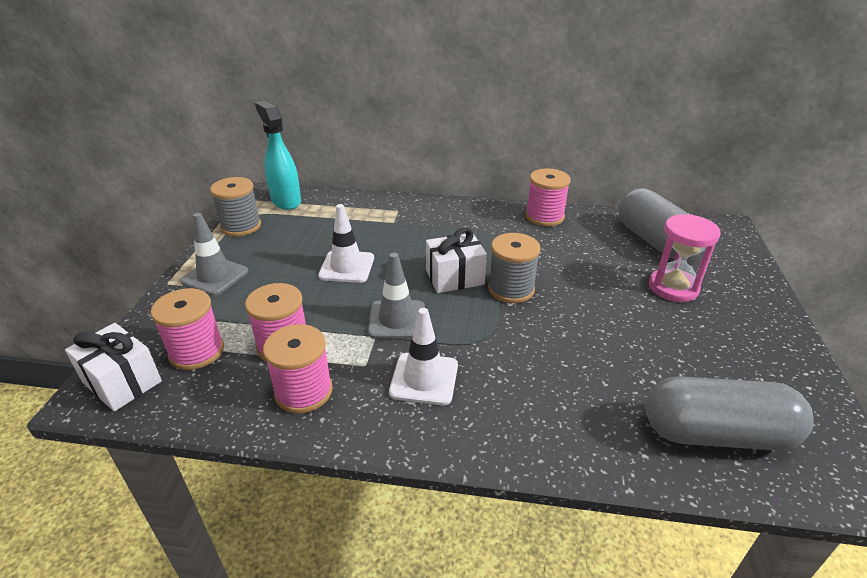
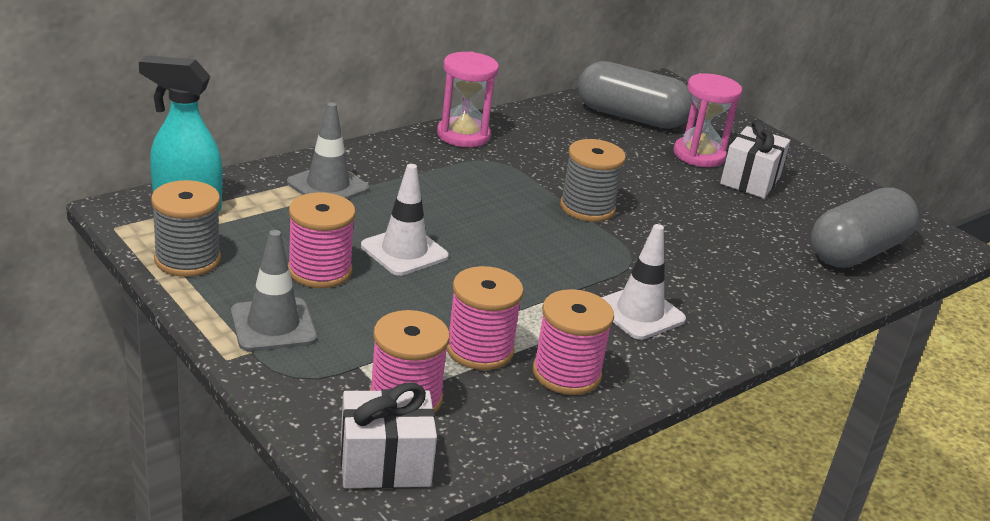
camera: 50 degrees left, 5 degrees down
(397, 320) = (539, 278): grey traffic cone -> grey traffic cone (328, 186)
(454, 277) = (524, 217): white gift -> white gift (750, 180)
(501, 213) = (463, 135): none -> pink hourglass
(544, 217) = (508, 125): pink spool -> pink spool (319, 271)

